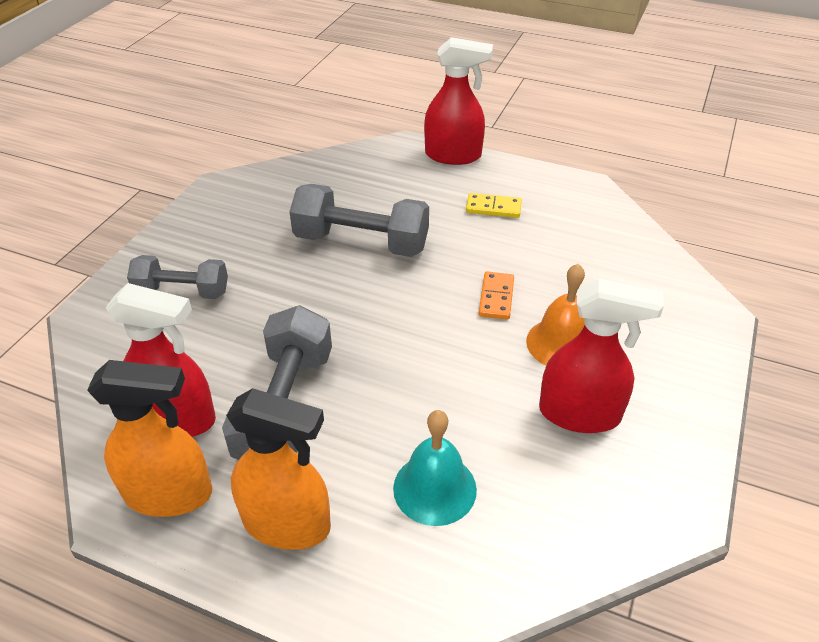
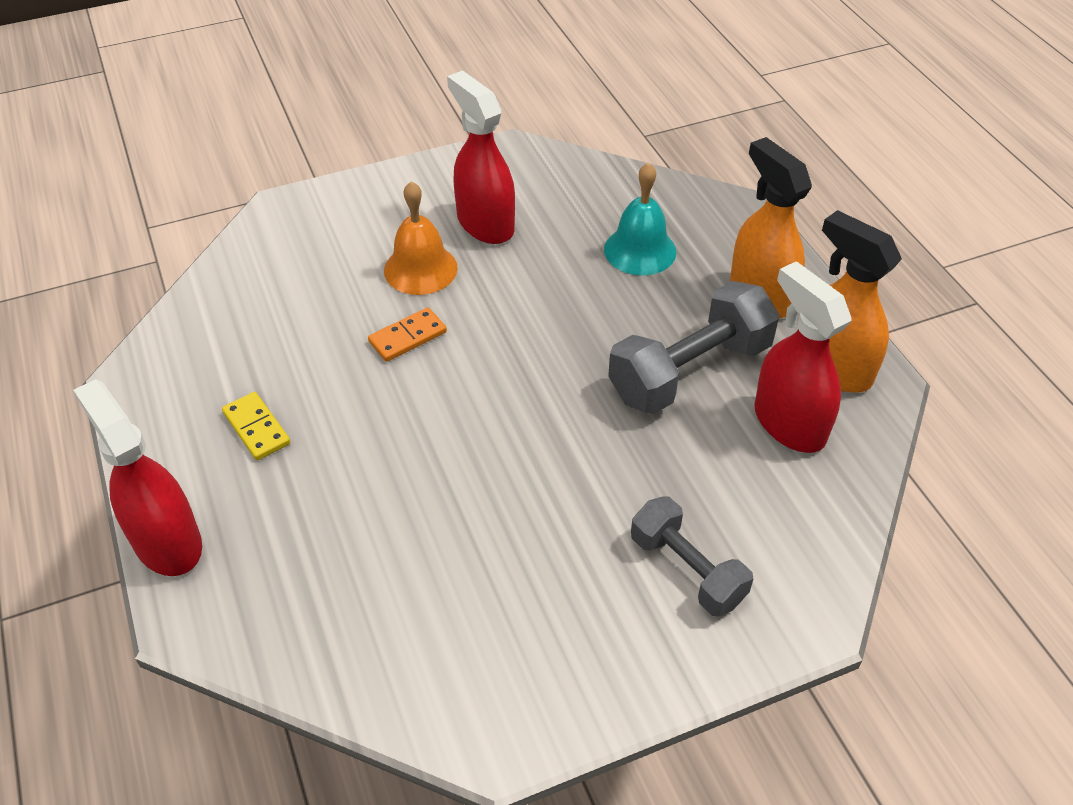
camera: 135 degrees left, 5 degrees up
(361, 243) = (440, 490): grey dumbbell -> none

